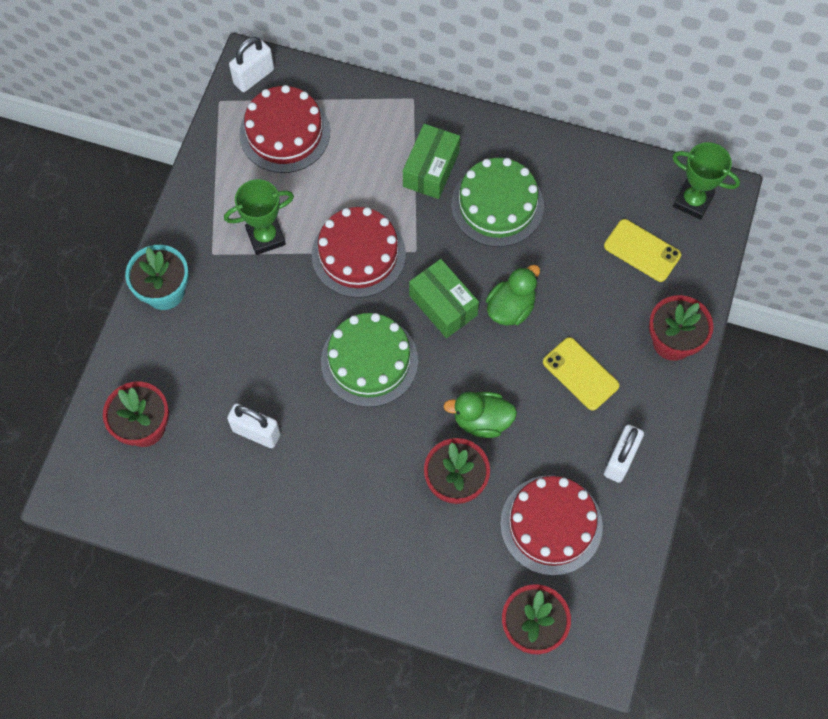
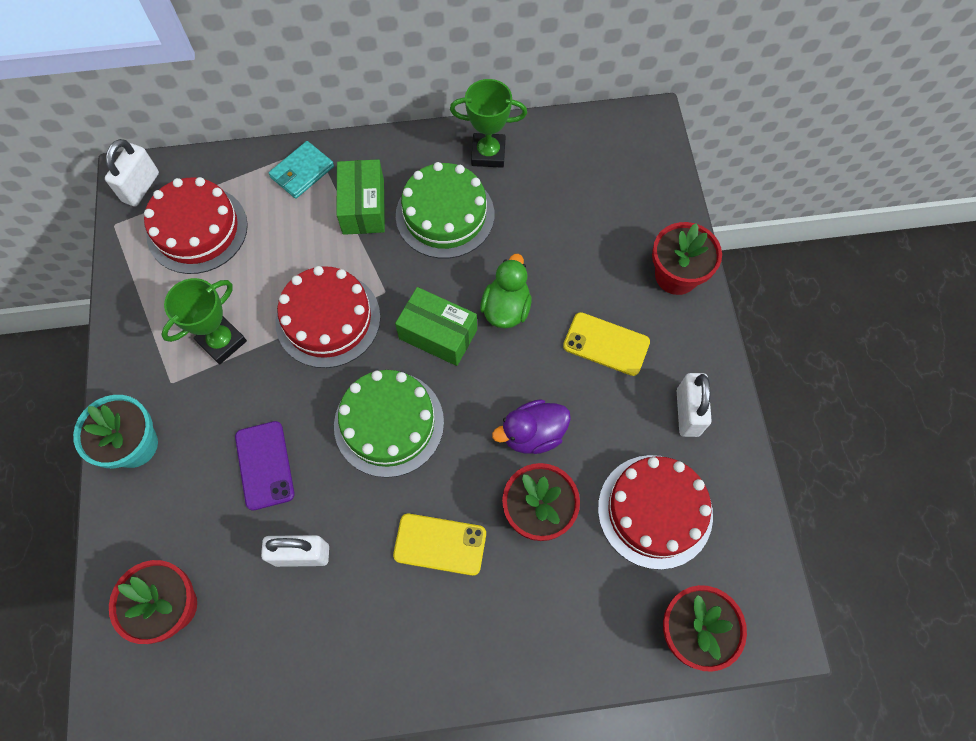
camera: 25 degrees left, 0 degrees up
(257, 351) = (265, 465): none -> purple phone
(393, 117) = (302, 172): none -> turquoise wallet
(481, 420) = (533, 434): green duck -> purple duck
(642, 250) = (603, 202): yellow phone -> yellow phone (440, 544)
(693, 201) = (626, 139): green trophy -> green trophy (488, 153)

